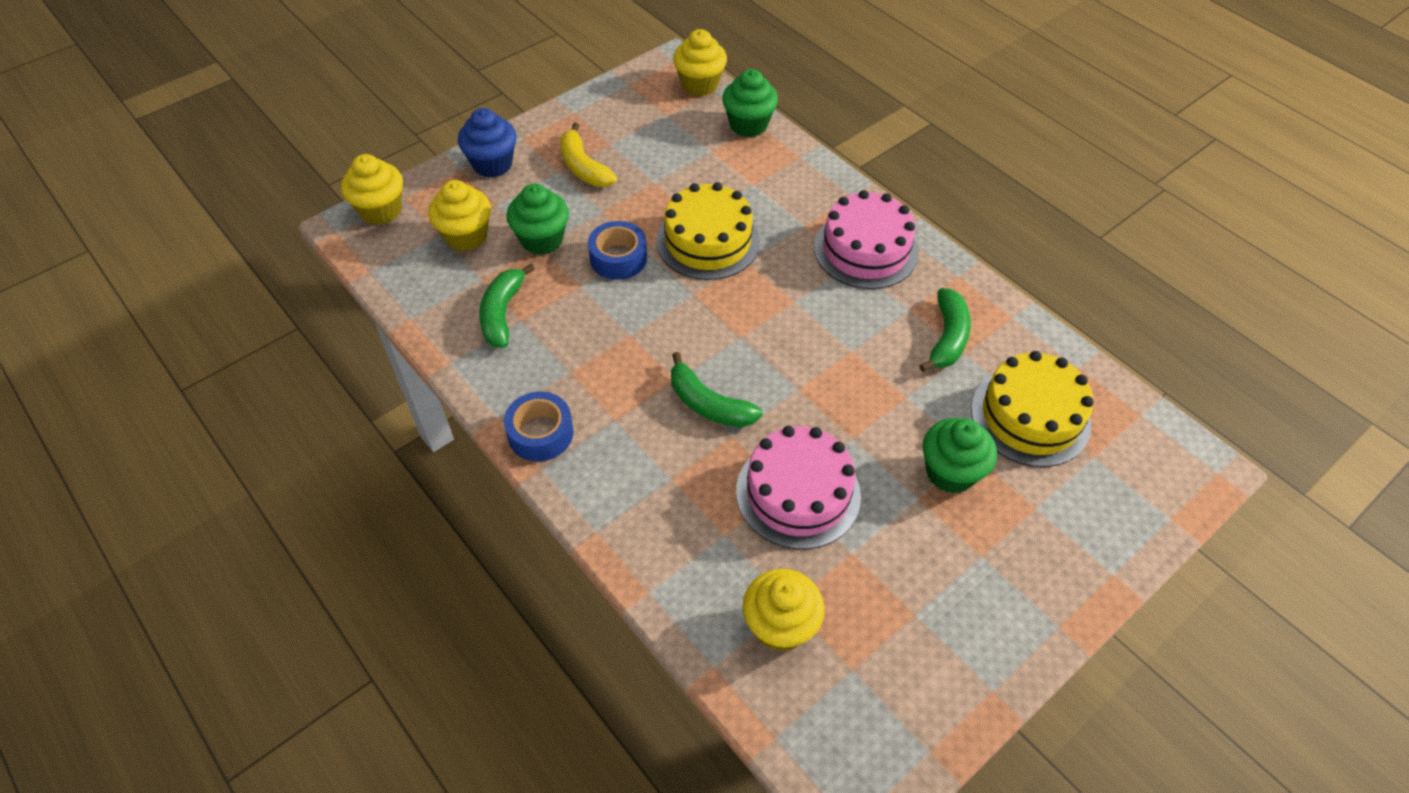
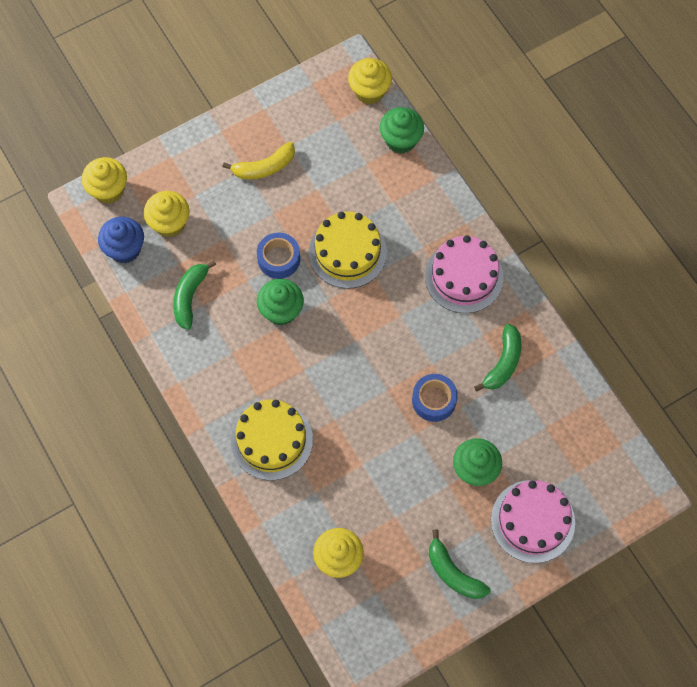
camera: 10 degrees right, 15 degrees up
(492, 164) = (195, 155): blue cupcake -> blue cupcake (125, 249)
(540, 433) = (206, 399): blue tape -> blue tape (434, 400)
(542, 240) = (225, 234): green cupcake -> green cupcake (281, 310)
(583, 167) = (264, 167): yellow banana -> yellow banana turned 90 degrees counterclockwise
(708, 404) = (322, 393): green banana -> green banana (453, 573)
(798, 493) = (369, 469): pink cake -> pink cake (532, 521)
(1030, 416) = (542, 435): yellow cake -> yellow cake (271, 440)

